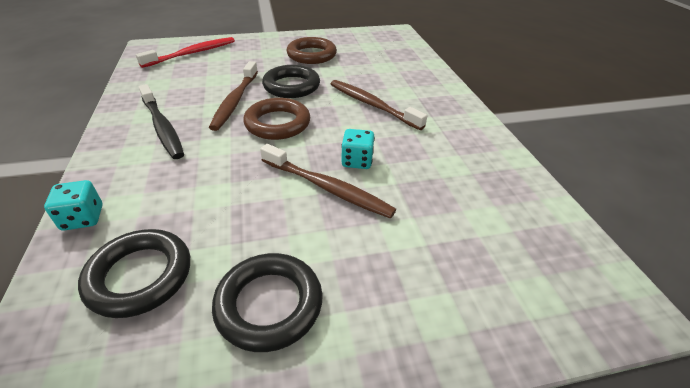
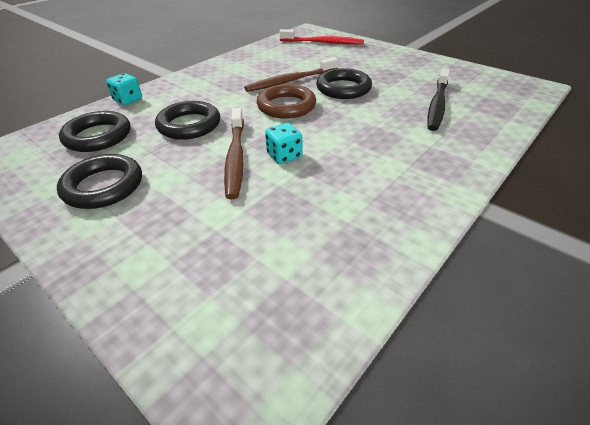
camera: 55 degrees right, 0 degrees up
(162, 127) = (228, 77): black toothbrush -> black toothbrush (437, 105)
(225, 192) = (189, 125): none -> black ring
(311, 55) = (404, 74): brown ring -> none
(372, 105) = (376, 129): brown toothbrush -> none

